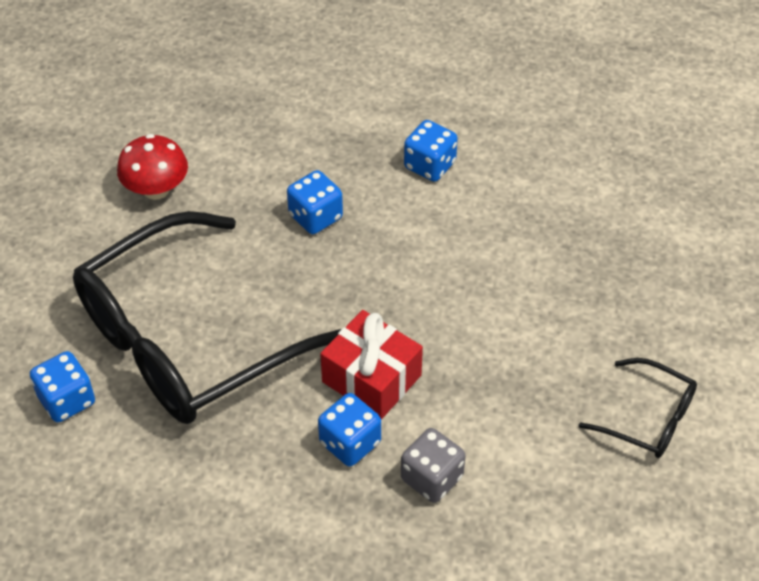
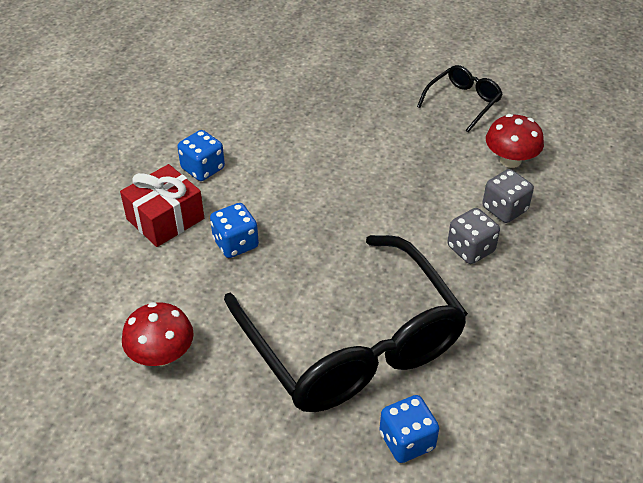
camera: 80 degrees left, 5 degrees down
(350, 443) = (470, 249): blue dice -> grey dice
(371, 378) = (412, 230): red gift -> red gift (165, 219)
(535, 482) = (510, 160): none -> red mushroom

